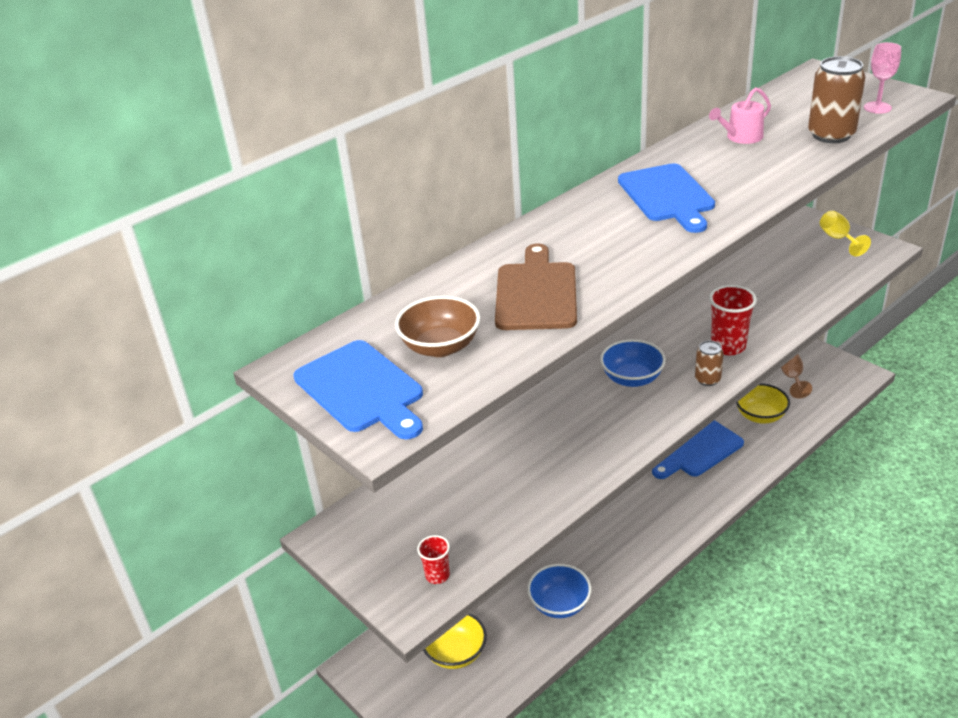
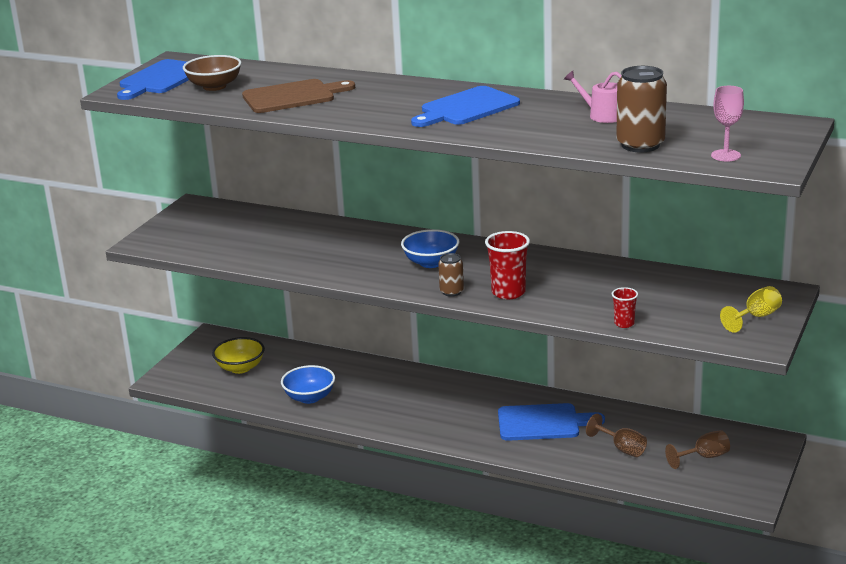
camera: 65 degrees right, 10 degrees down
(437, 575) = (173, 244): red cup -> red cup (624, 323)
(697, 449) = (543, 423): blue cutting board -> blue cutting board turned 150 degrees clockwise
(760, 416) = (622, 448): yellow bowl -> brown goblet

